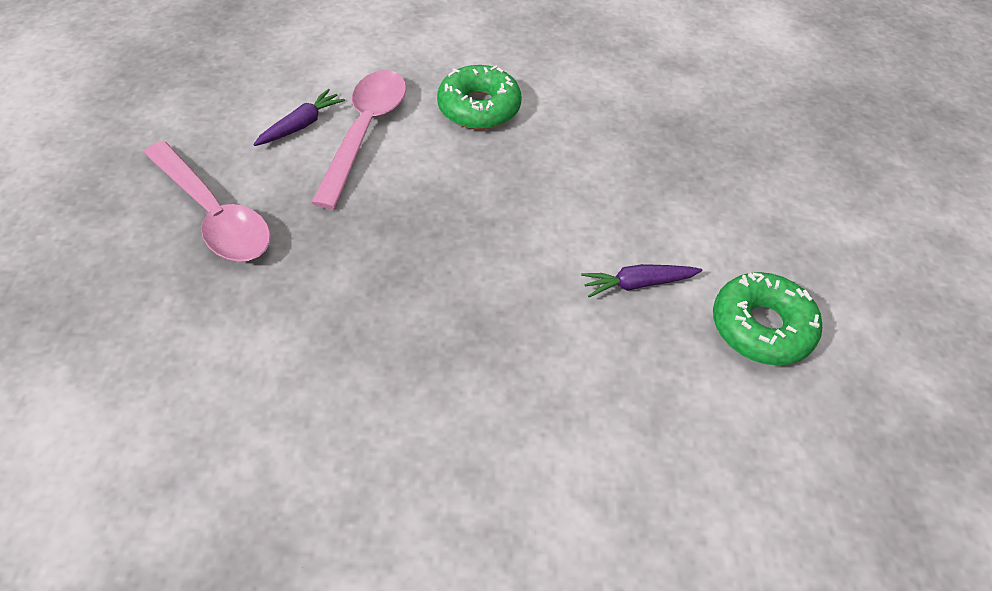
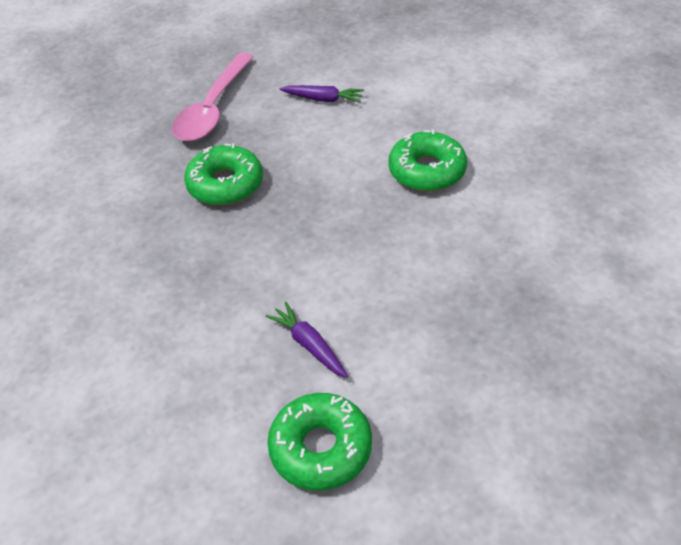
camera: 65 degrees right, 5 degrees down
(357, 255) = (225, 184): none -> green donut
(365, 132) = (344, 129): pink spoon -> none

